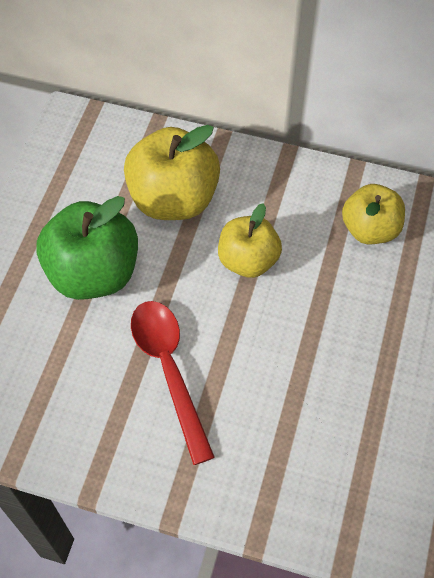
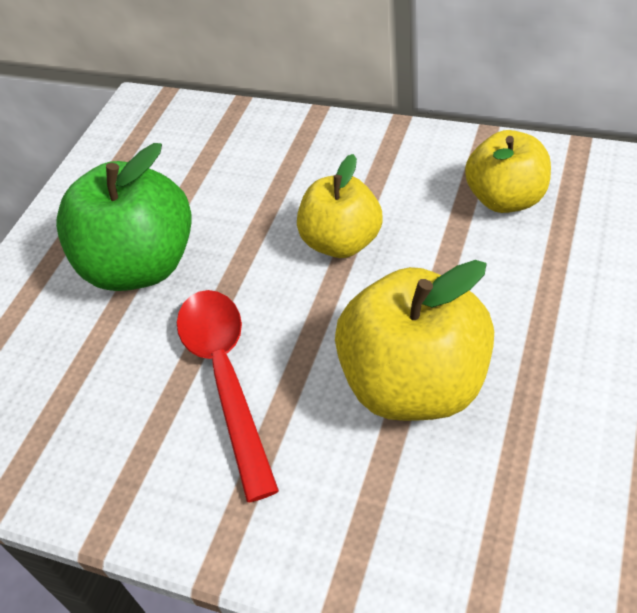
camera: 10 degrees right, 10 degrees down
(173, 199) = (251, 180): yellow apple -> yellow apple (415, 383)

